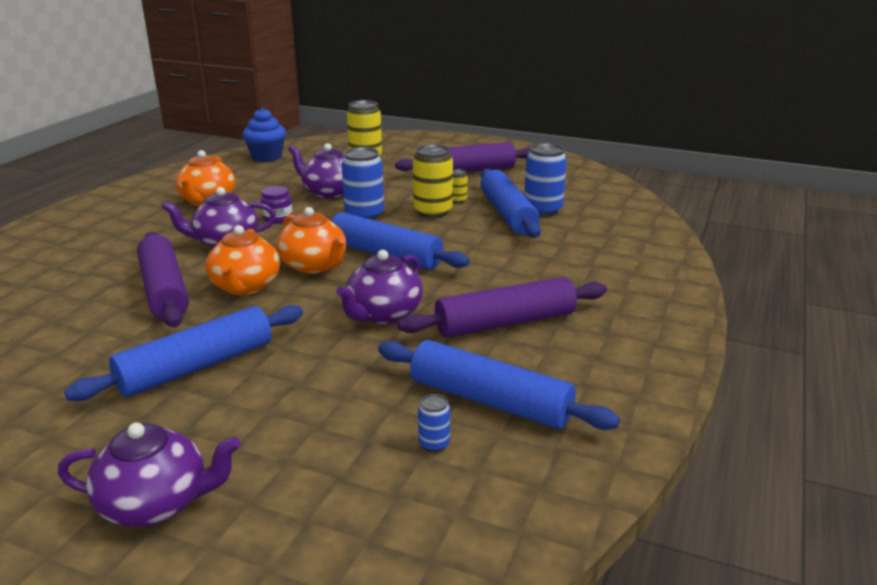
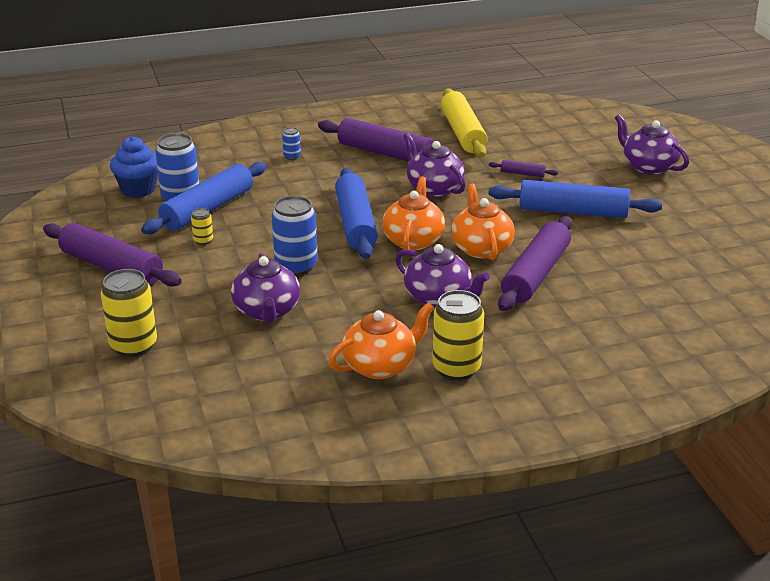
camera: 130 degrees left, 5 degrees up
(245, 287) = (481, 248): orange teapot -> orange teapot turned 60 degrees counterclockwise
(266, 157) = (208, 417): blue cupcake -> blue cupcake (138, 189)
(277, 218) = (361, 303): purple jar -> none
(321, 384) = (522, 173): none -> purple rolling pin
(383, 314) = (433, 188): purple teapot -> purple teapot turned 120 degrees counterclockwise
(433, 212) = (246, 240): yellow can -> yellow can (456, 368)
(434, 444) = (513, 133): blue can -> blue can (292, 156)
(490, 400) = (462, 133): blue rolling pin -> yellow rolling pin

